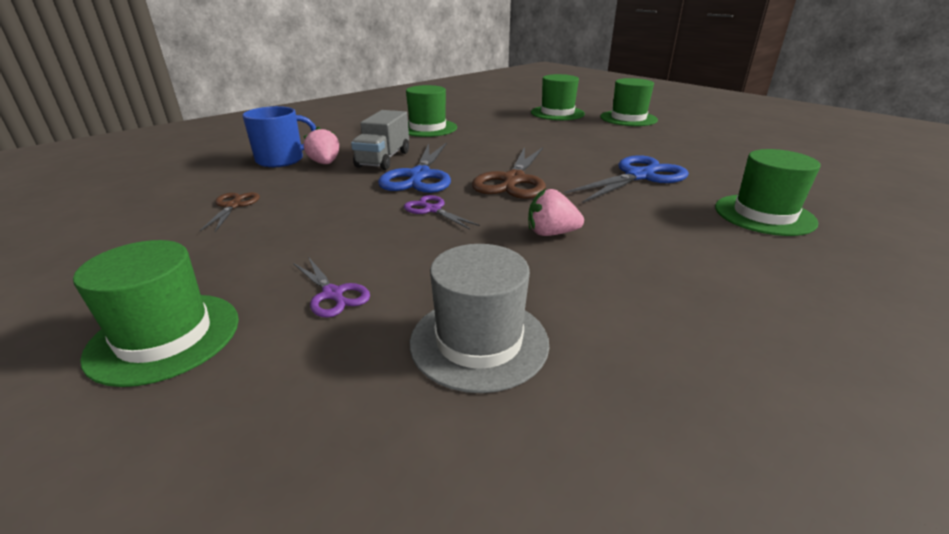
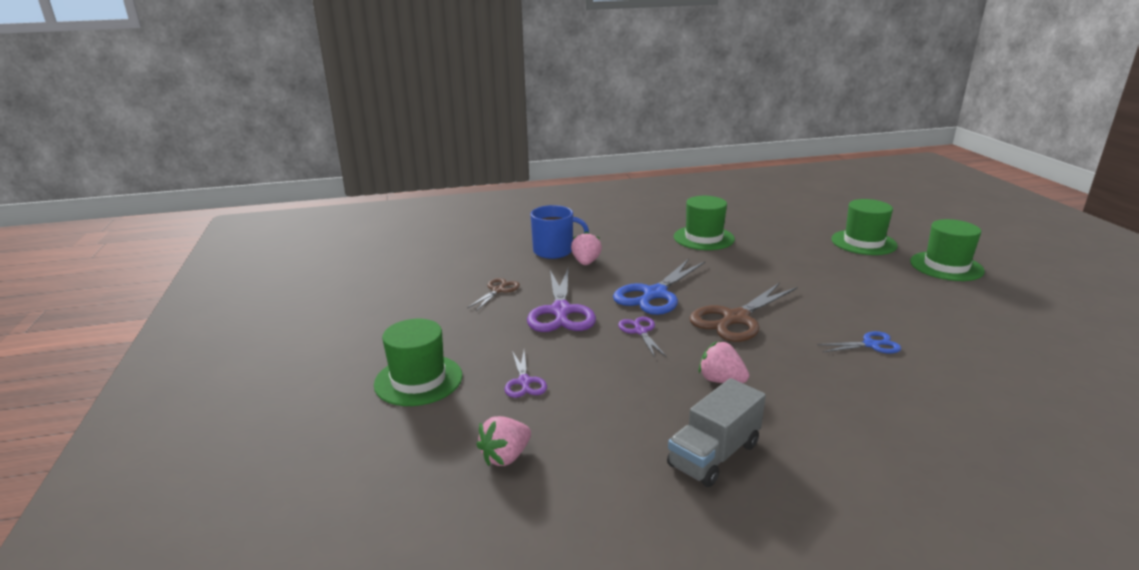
camera: 30 degrees right, 5 degrees down
(328, 210) = (561, 311): none -> purple scissors
(371, 401) = (506, 457): none -> pink strawberry
(383, 159) = (637, 268): grey truck -> grey truck (714, 455)
(479, 342) = (593, 445): grey hat -> none
(639, 176) = (871, 345): blue scissors -> blue scissors, size x0.53
(764, 215) = (960, 422): green hat -> none

